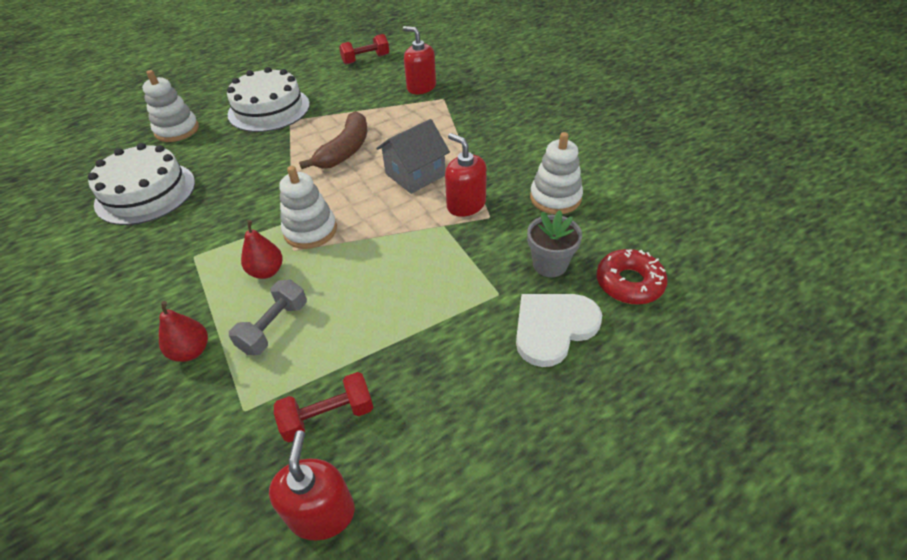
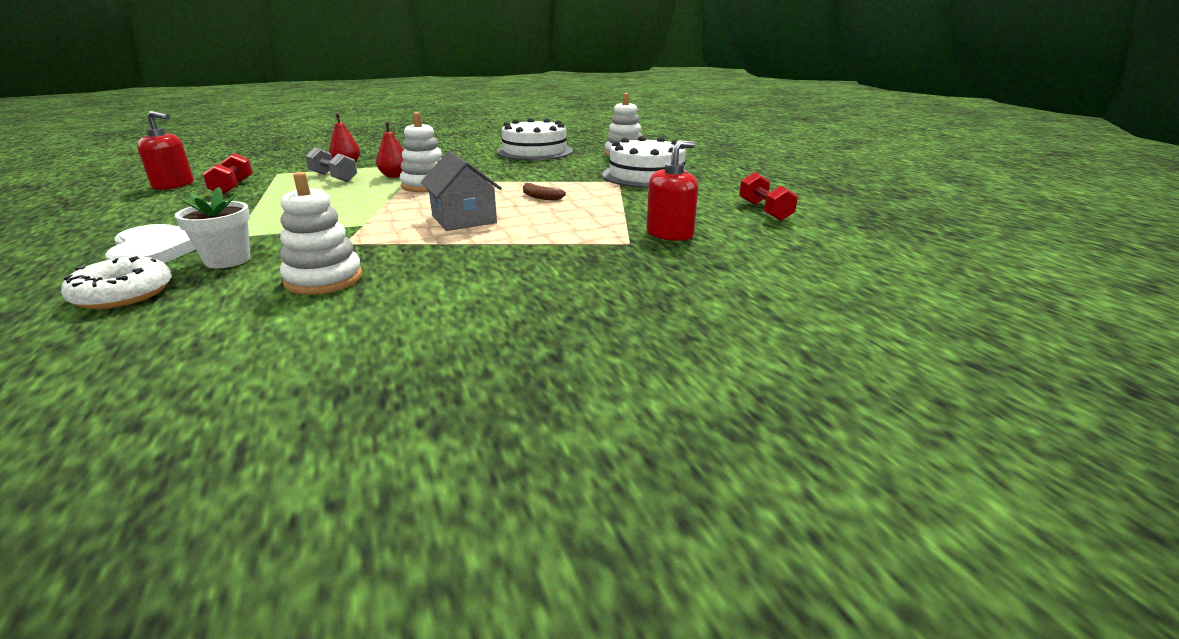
camera: 100 degrees right, 20 degrees down
(345, 150) = (540, 197): brown banana -> brown banana, size x0.50
(466, 205) = (381, 235): red soap dispenser -> none
(549, 264) = (228, 260): grey flower pot -> white flower pot
(629, 283) = (123, 294): red donut -> white donut

